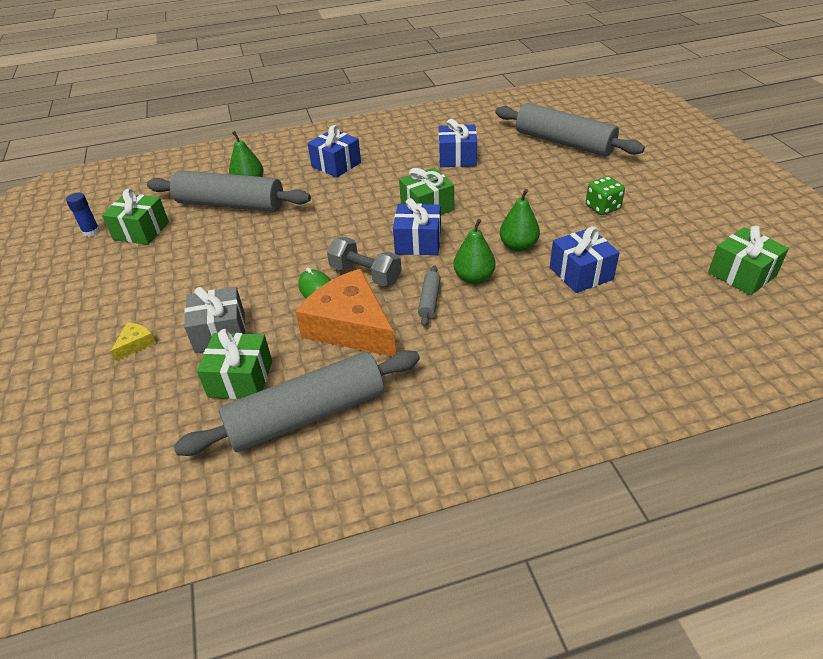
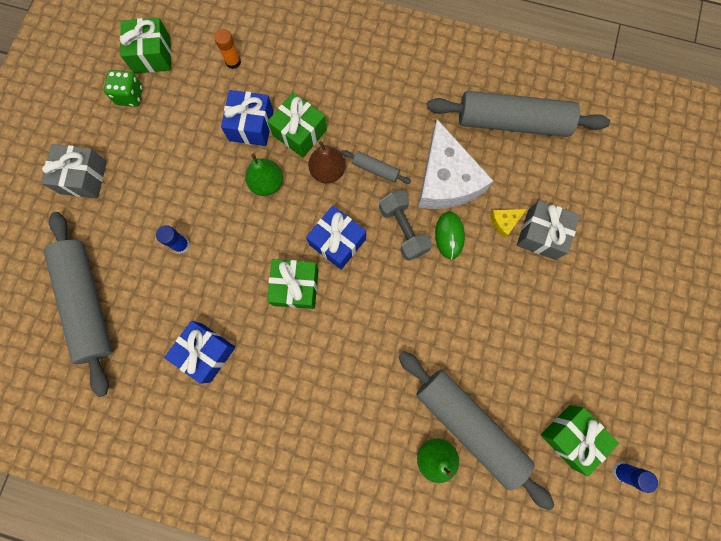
camera: 150 degrees left, 35 degrees up
(135, 344) = (608, 263): yellow cheese -> yellow cheese (504, 222)
(240, 379) = (542, 178): green gift -> green gift (299, 132)
(336, 165) = (329, 431): blue gift -> none
(350, 327) = (446, 179): orange cheese -> white cheese
(429, 300) = (375, 169): grey rolling pin -> grey rolling pin turned 75 degrees clockwise
(474, 278) = (327, 171): green pear -> brown pear
(540, 188) = (181, 245): none -> blue glue stick
(602, 207) = (161, 183): green dice -> green dice (130, 96)
(663, 185) = (83, 177): none -> grey gift
(664, 308) = (233, 61): none -> orange glue stick

